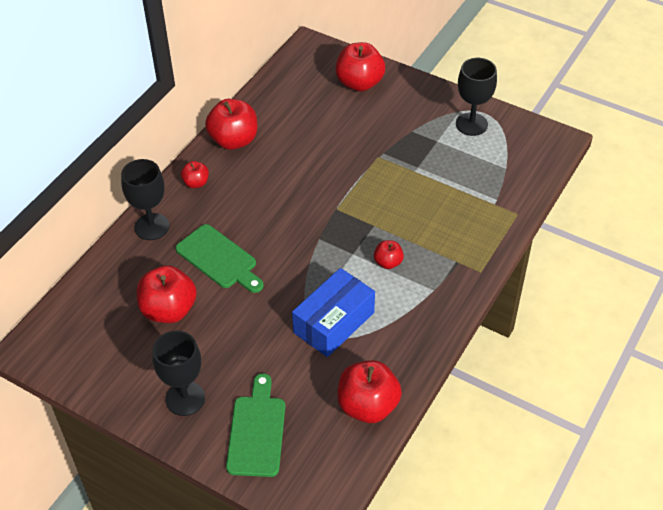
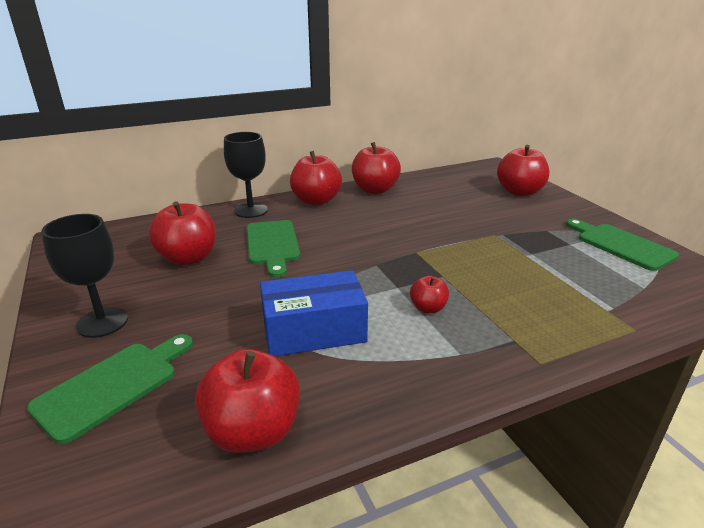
camera: 35 degrees right, 20 degrees down
(196, 183) = (316, 200): red apple -> red apple, size x1.91
(471, 124) = (621, 245): black goblet -> green cutting board

